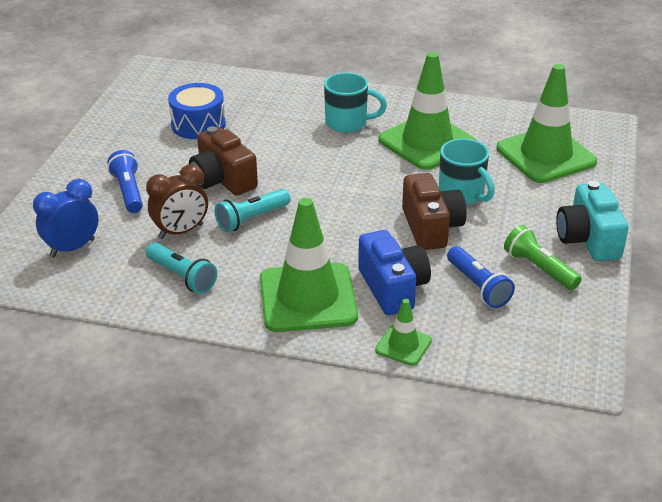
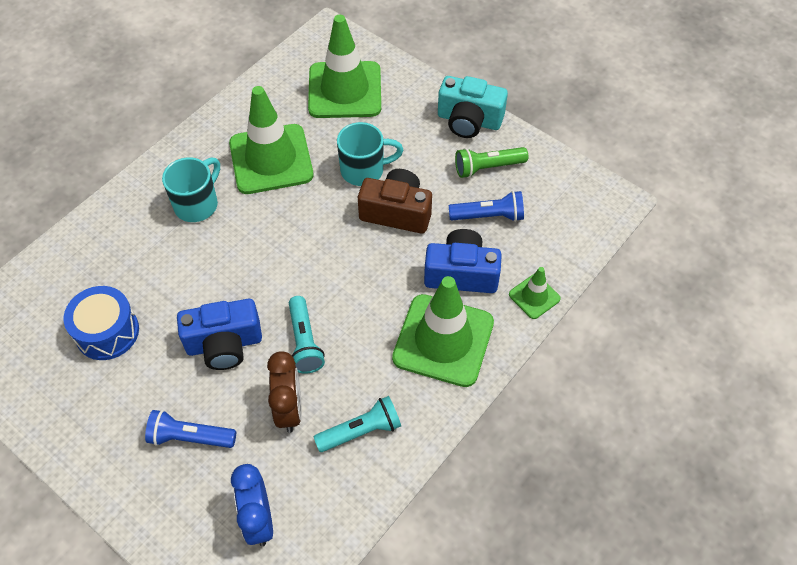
camera: 65 degrees left, 20 degrees up
(222, 180) = (224, 344): brown camera -> blue camera

